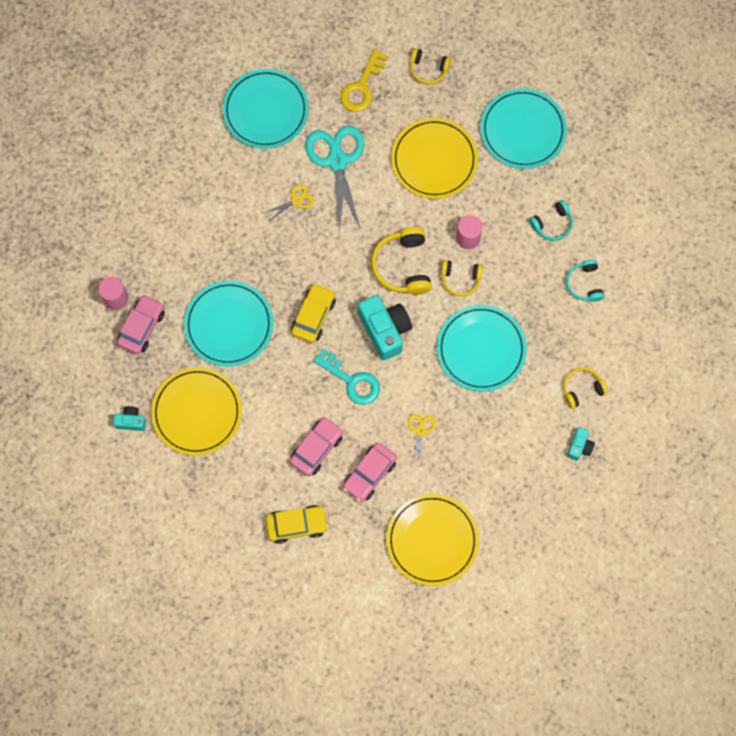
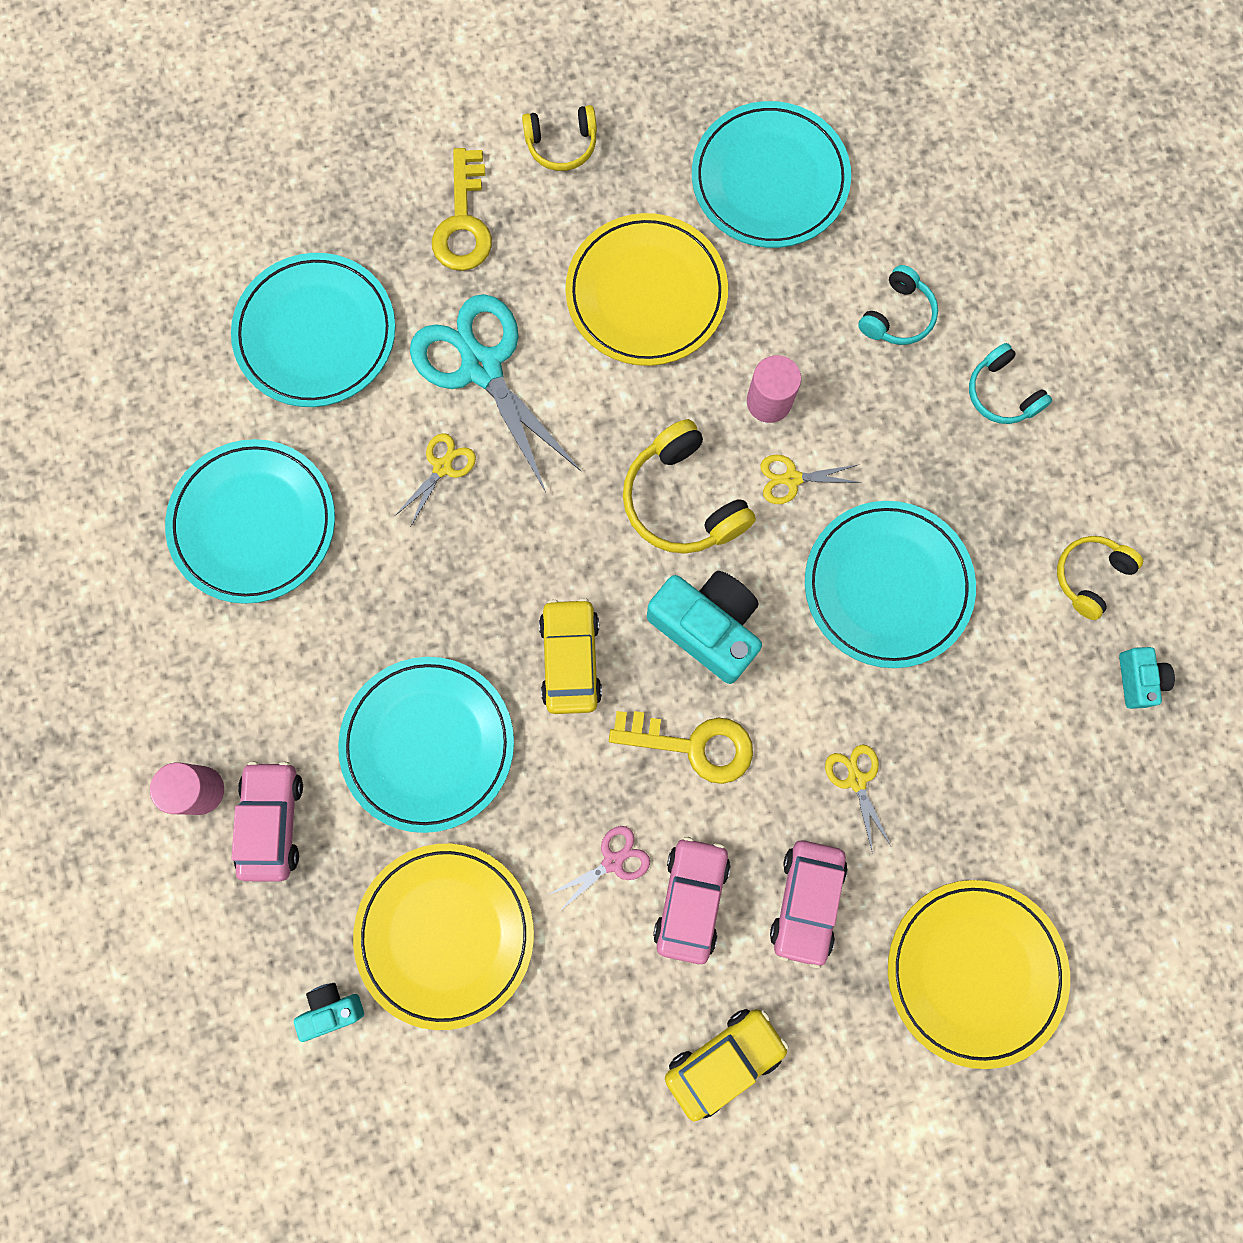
camera: 25 degrees left, 5 degrees up
(195, 188) = (254, 523): none -> turquoise plate
(289, 415) = (613, 861): none -> pink scissors
(351, 380) = (693, 745): turquoise key -> yellow key
(460, 279) = (791, 479): yellow headphones -> yellow scissors

